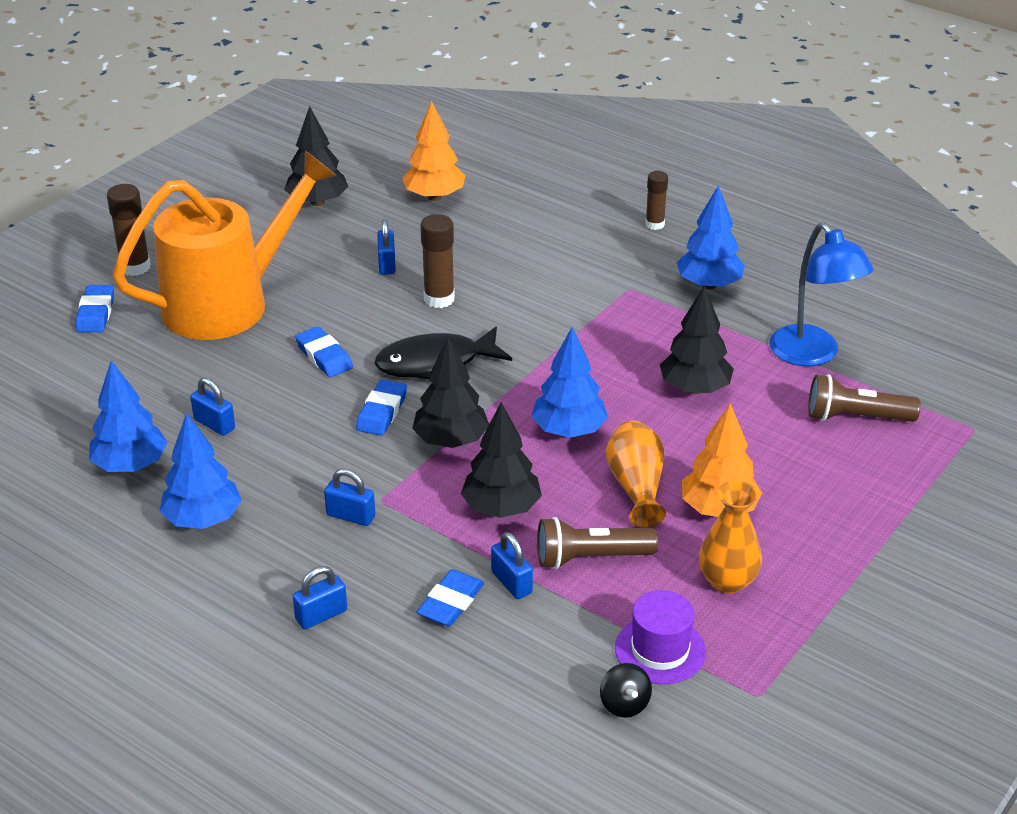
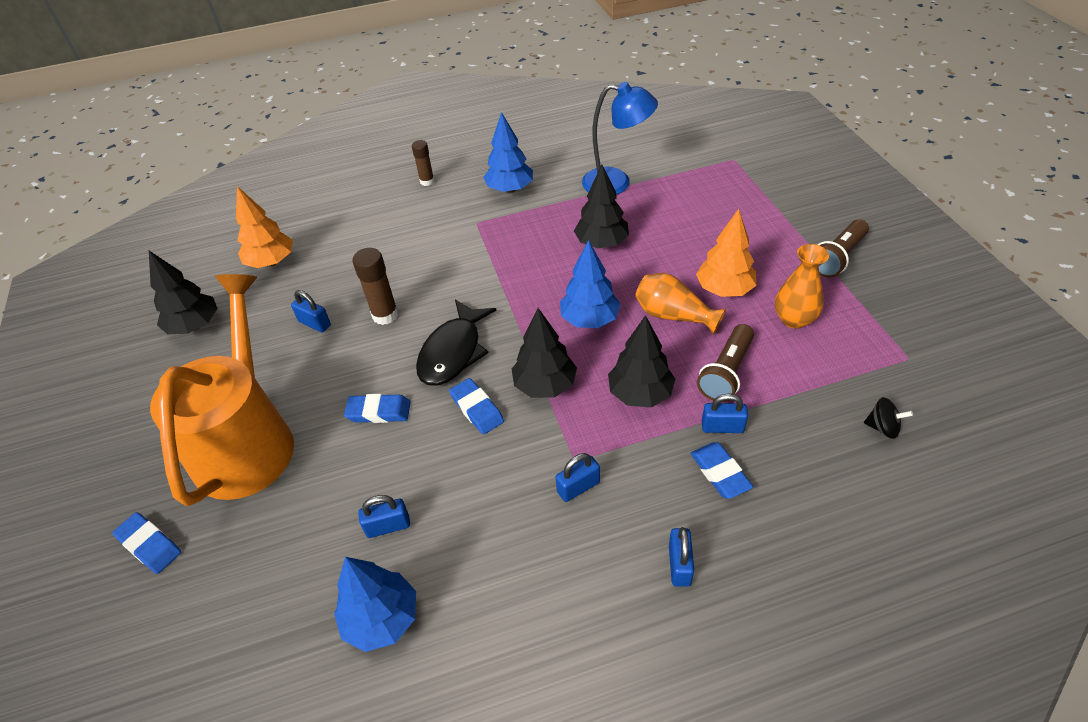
camera: 50 degrees left, 10 degrees up
(135, 267) = (124, 484): brown glue stick -> none
(203, 519) = (500, 595): blue tree -> none
(660, 650) = (839, 383): purple hat -> none
(856, 417) = (687, 195): brown flashlight -> brown flashlight (837, 258)

